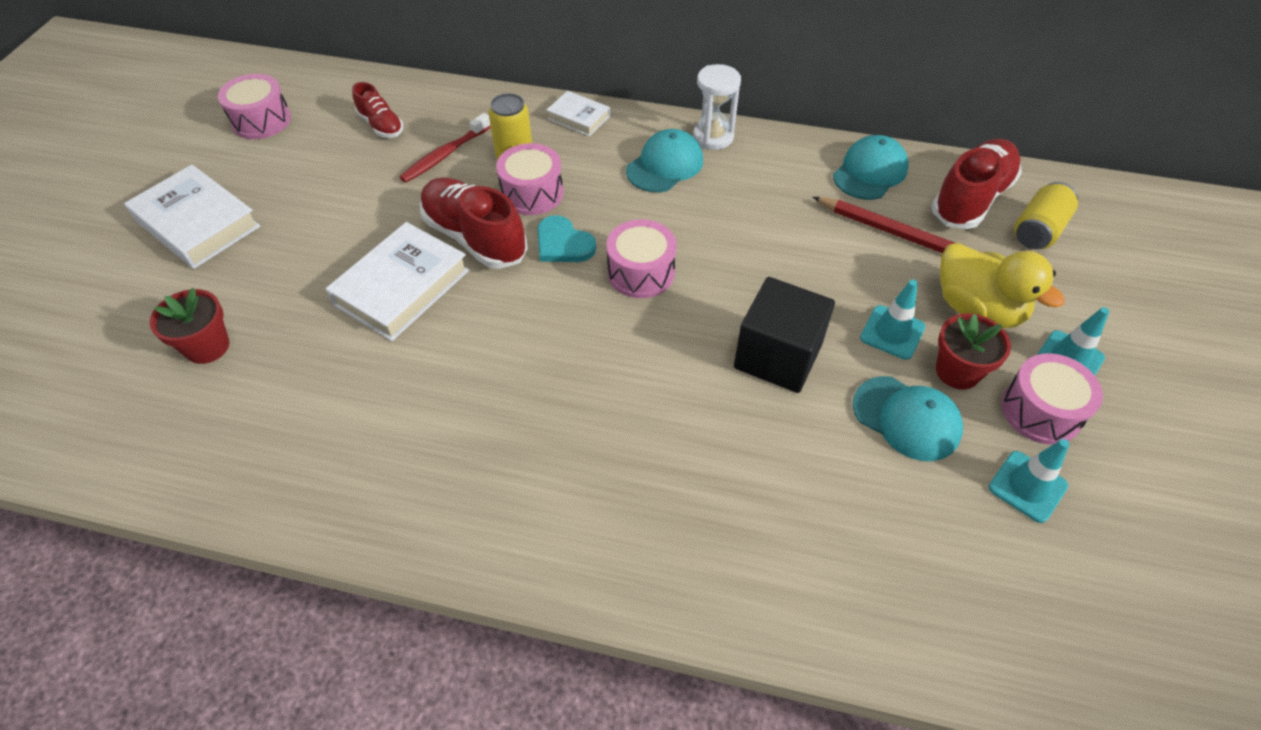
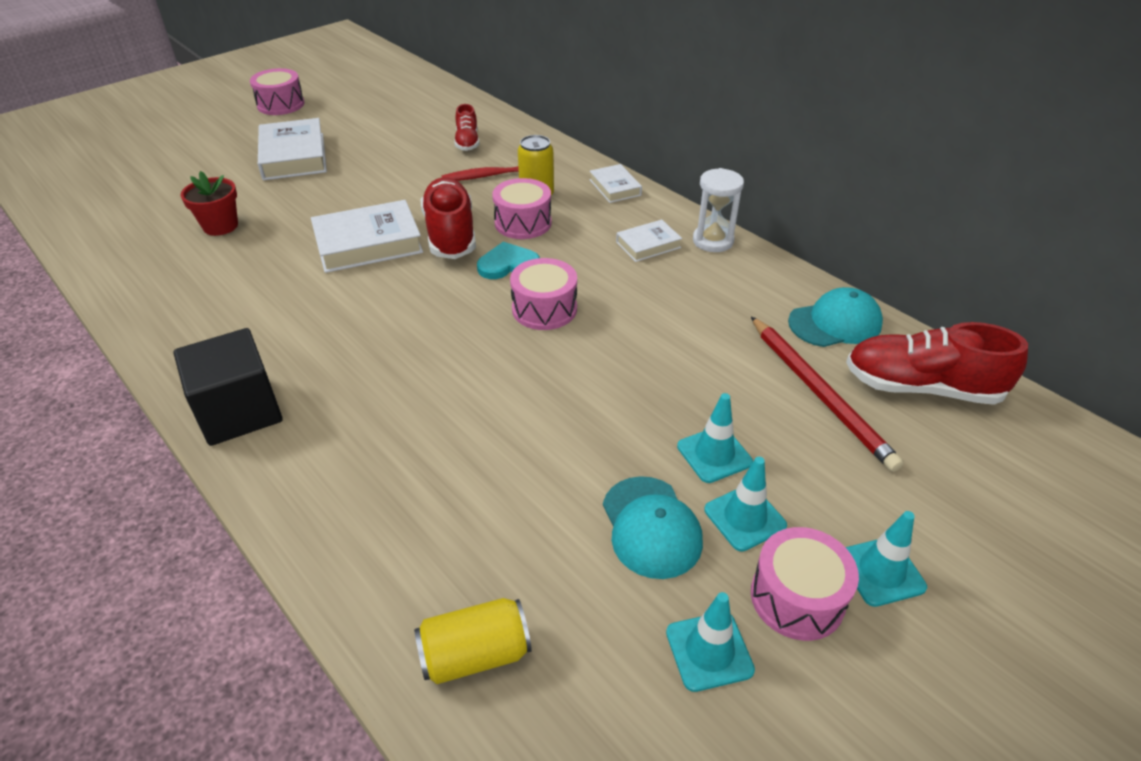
camera: 35 degrees right, 10 degrees down
(261, 120) = (396, 113): pink drum -> pink drum (281, 104)
(563, 243) = (508, 264): turquoise heart -> turquoise heart turned 90 degrees clockwise
(665, 165) = (648, 245): turquoise cap -> white book
(778, 356) = (588, 420): black cube -> black cube (239, 411)
(957, 371) = (745, 518): red flower pot -> turquoise traffic cone
(970, 199) = (921, 387): red shoe -> red shoe turned 150 degrees counterclockwise
(977, 309) = (824, 479): yellow duck -> none
(1038, 230) = (971, 446): yellow can -> yellow can (475, 654)

